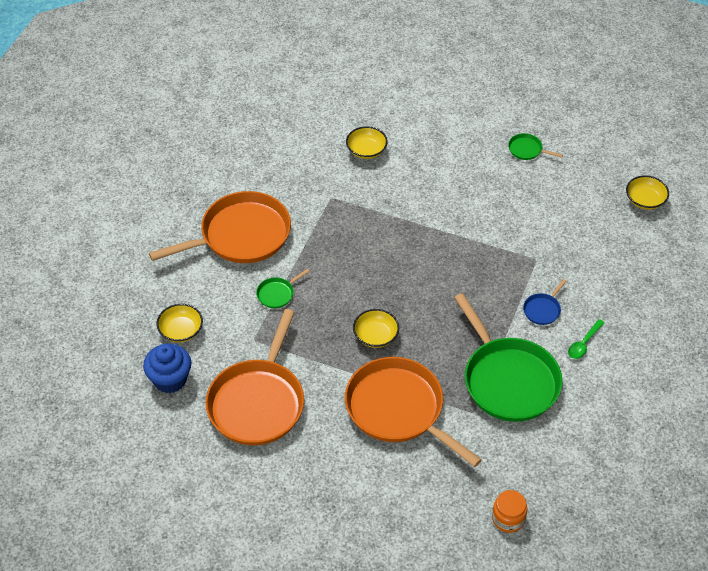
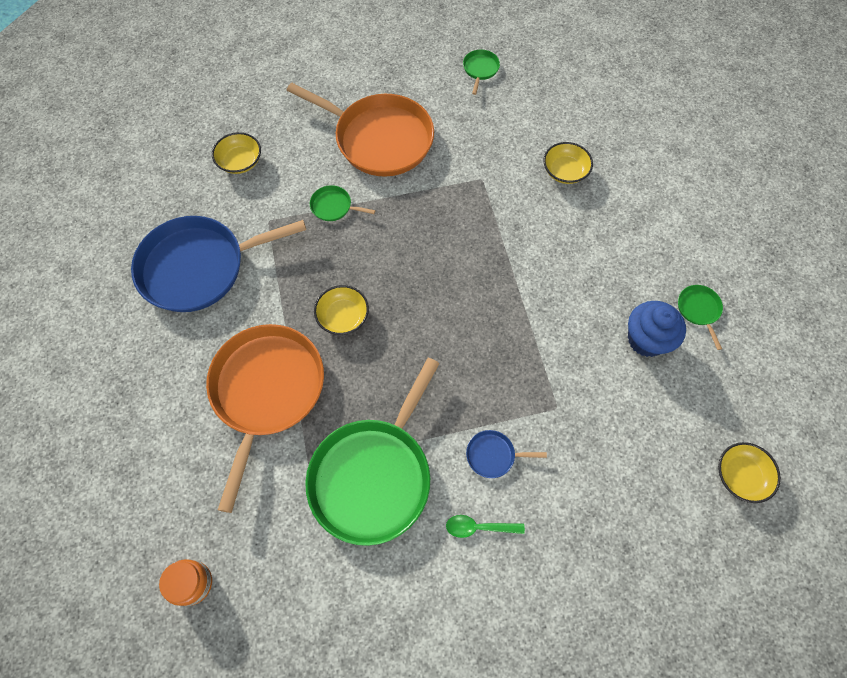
camera: 55 degrees right, 15 degrees up
(170, 379) = (181, 187): blue cupcake -> blue cupcake (646, 339)
(233, 143) = (480, 69): none -> green pan
(258, 402) = (199, 267): orange pan -> blue pan

